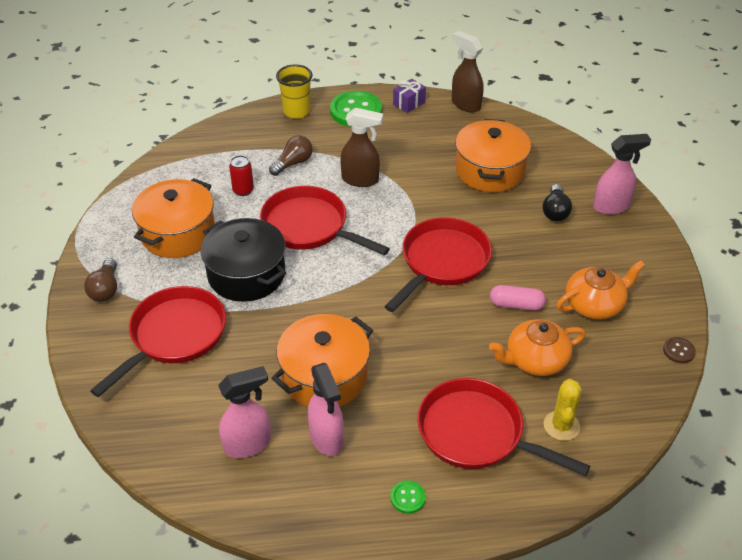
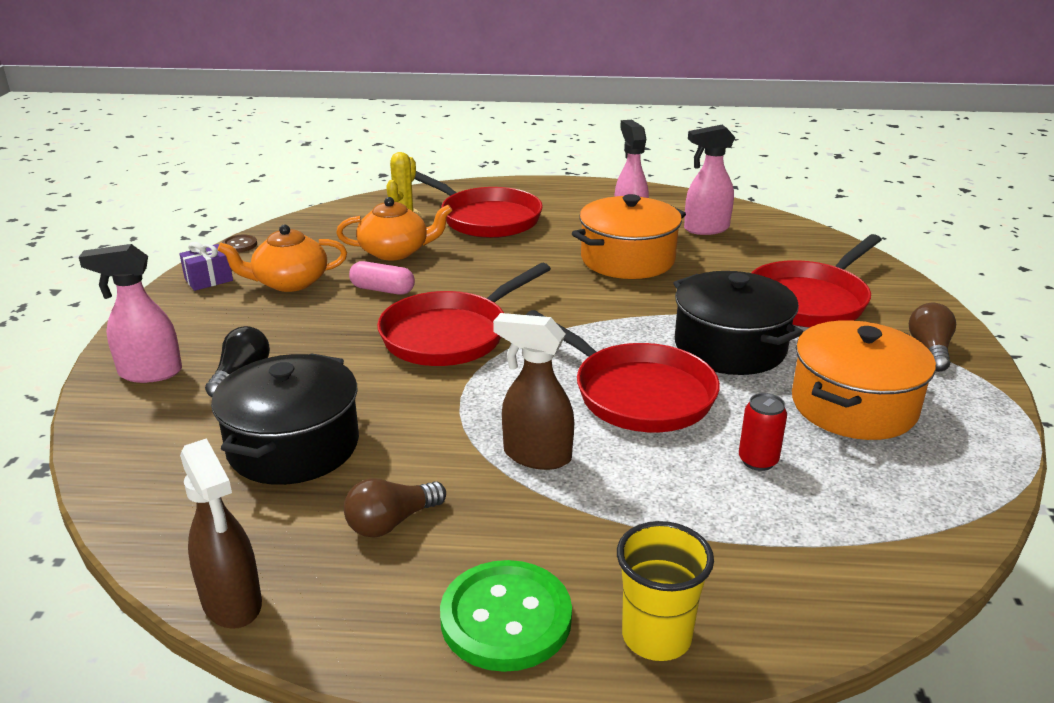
camera: 170 degrees left, 15 degrees down
(293, 163) = (664, 502): brown light bulb -> brown light bulb (391, 522)
(408, 498) = (562, 197): green button -> none
(409, 103) = (366, 625): purple gift -> purple gift (209, 280)
(490, 170) = (293, 446): orange pot -> black pot

